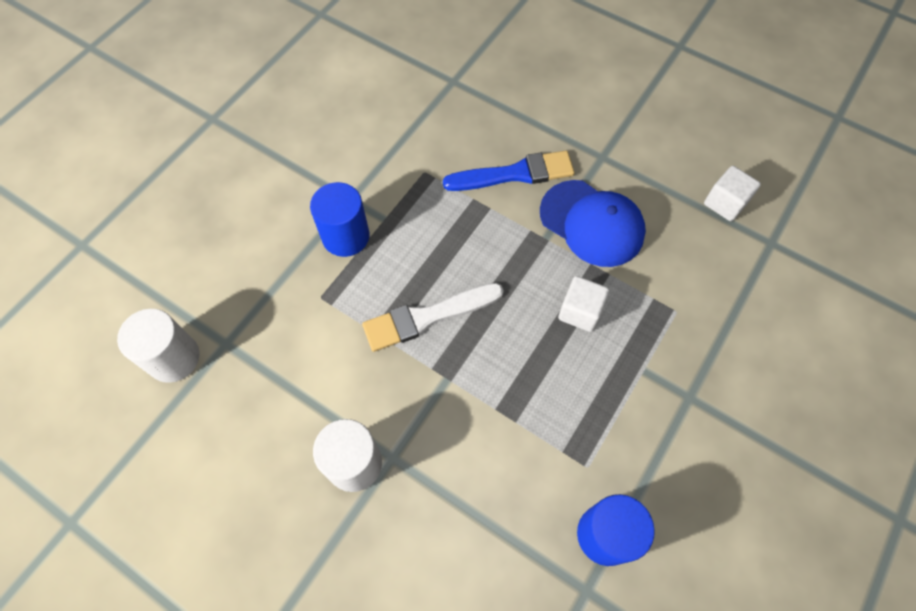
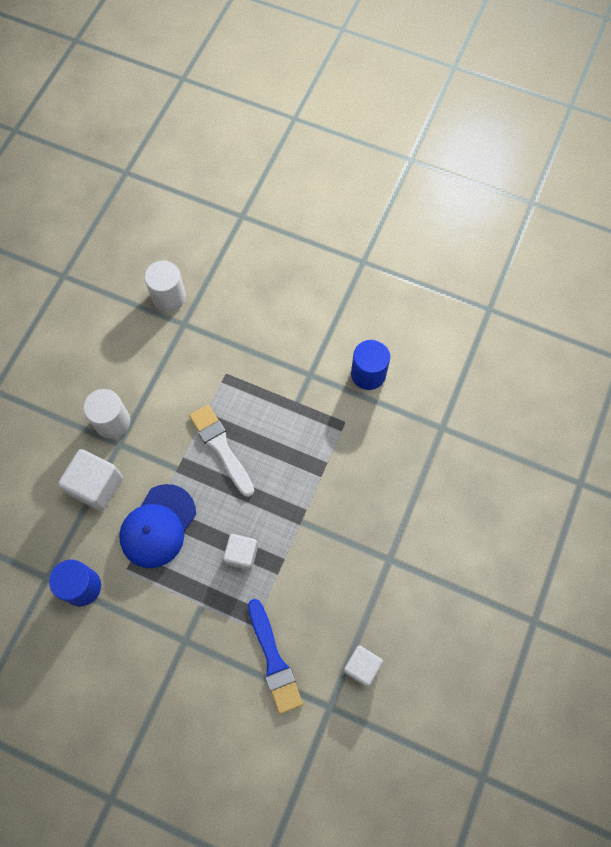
camera: 80 degrees right, 5 degrees up
(346, 236) = (277, 378): blue cylinder -> blue cylinder (368, 374)
(452, 498) = (96, 486): none -> white cube
(515, 174) = (356, 491): blue brush -> blue brush (274, 660)
(592, 223) = (321, 556): blue cap -> blue cap (158, 526)

